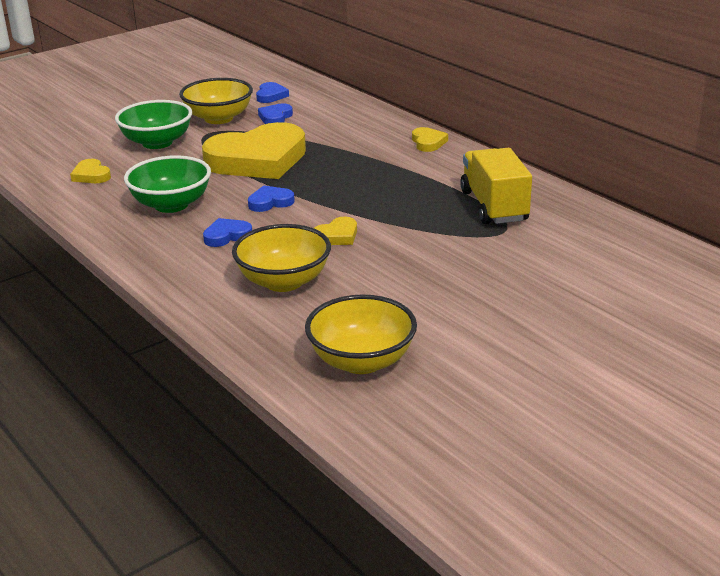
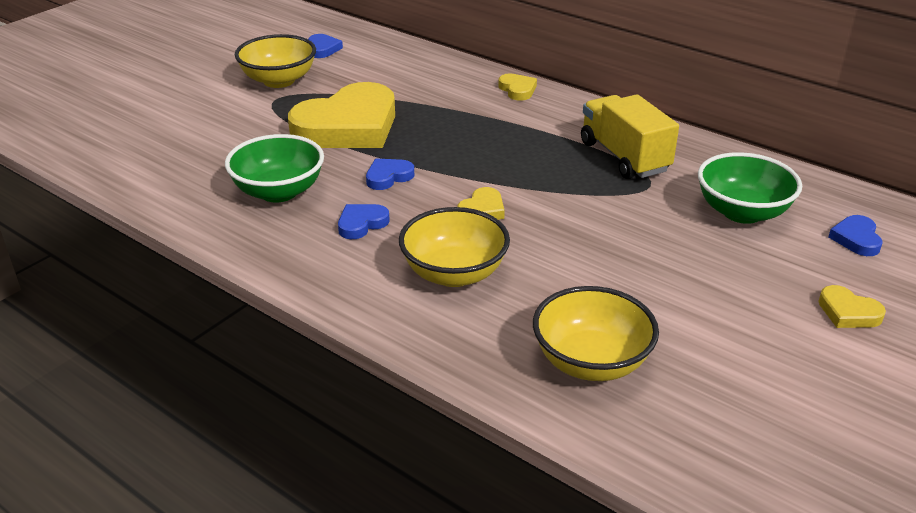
camera: 15 degrees left, 5 degrees up
(91, 175) = (166, 164): yellow heart -> yellow heart (848, 312)
(157, 143) = (224, 116): green bowl -> green bowl (742, 212)
(275, 117) = (341, 74): blue heart -> blue heart (856, 239)

